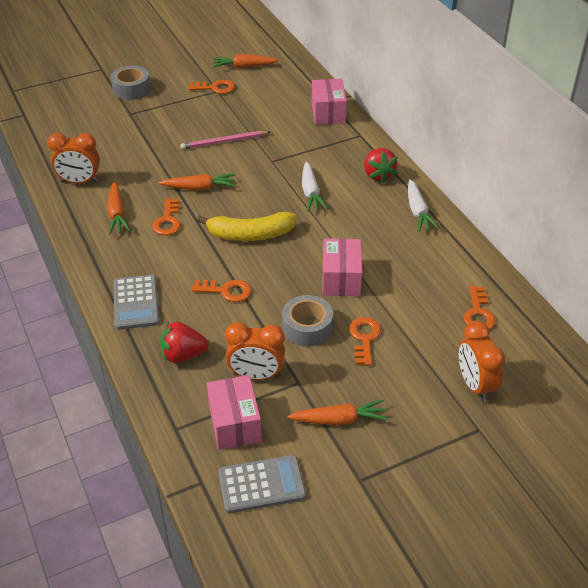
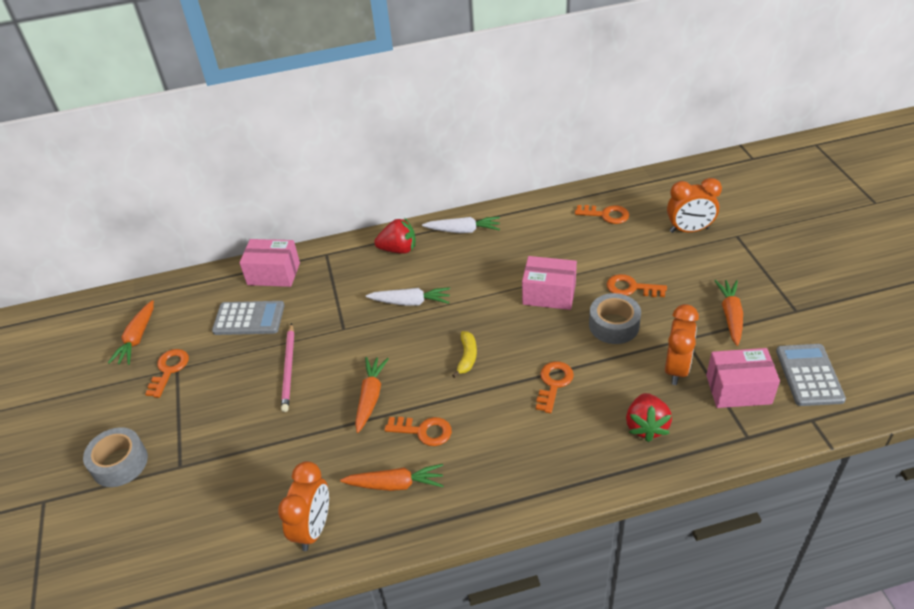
camera: 75 degrees left, 0 degrees up
(136, 302) = (561, 467): grey calculator -> grey calculator (249, 318)
(250, 234) = (467, 357): yellow banana -> yellow banana, size x0.54

